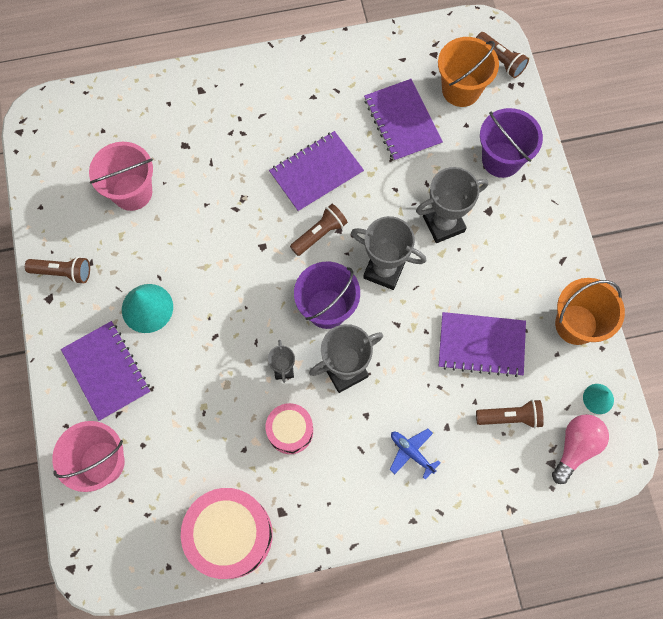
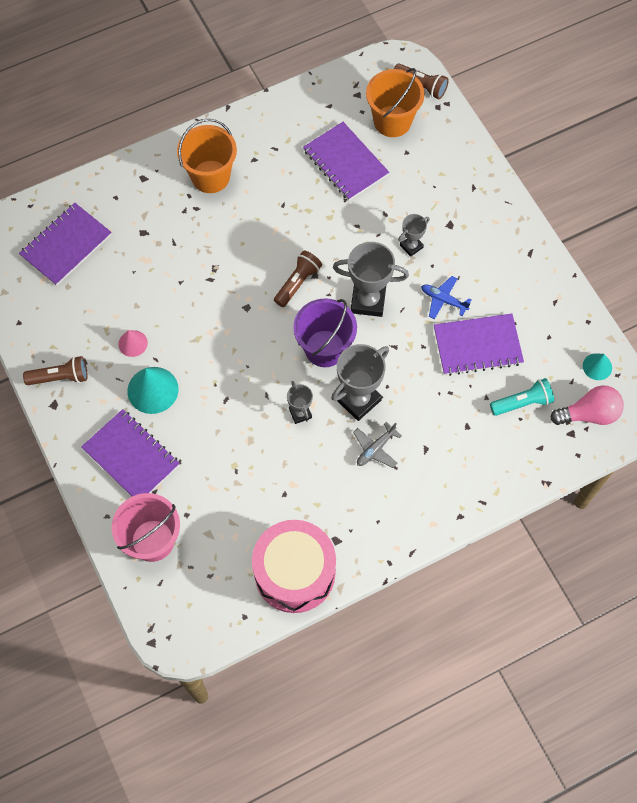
camera: 15 degrees left, 5 degrees down
(132, 192) = (105, 287): pink bucket -> none
(142, 255) = (133, 343): none -> pink cone
(290, 431) = (323, 466): pink drum -> none
(316, 173) = (278, 228): purple notebook -> purple notebook (66, 245)
(348, 426) = (375, 449): none -> grey plane
(411, 452) = (441, 457): blue plane -> blue plane (443, 300)
(443, 224) = (411, 246): grey trophy -> grey trophy, size x0.55
(501, 159) = (448, 176): purple bucket -> none
(510, 417) = (522, 402): brown flashlight -> turquoise flashlight
(575, 447) = (589, 414): pink light bulb -> pink light bulb turned 60 degrees clockwise
(576, 324) = (558, 306): orange bucket -> orange bucket (210, 176)

